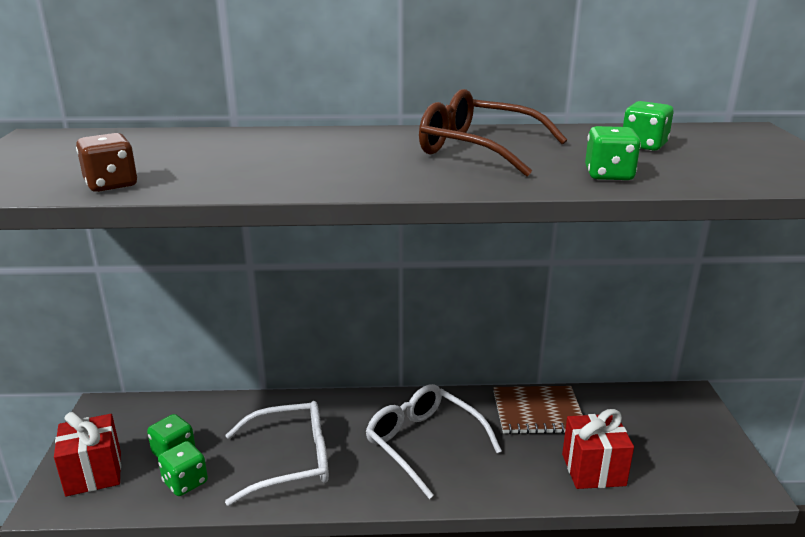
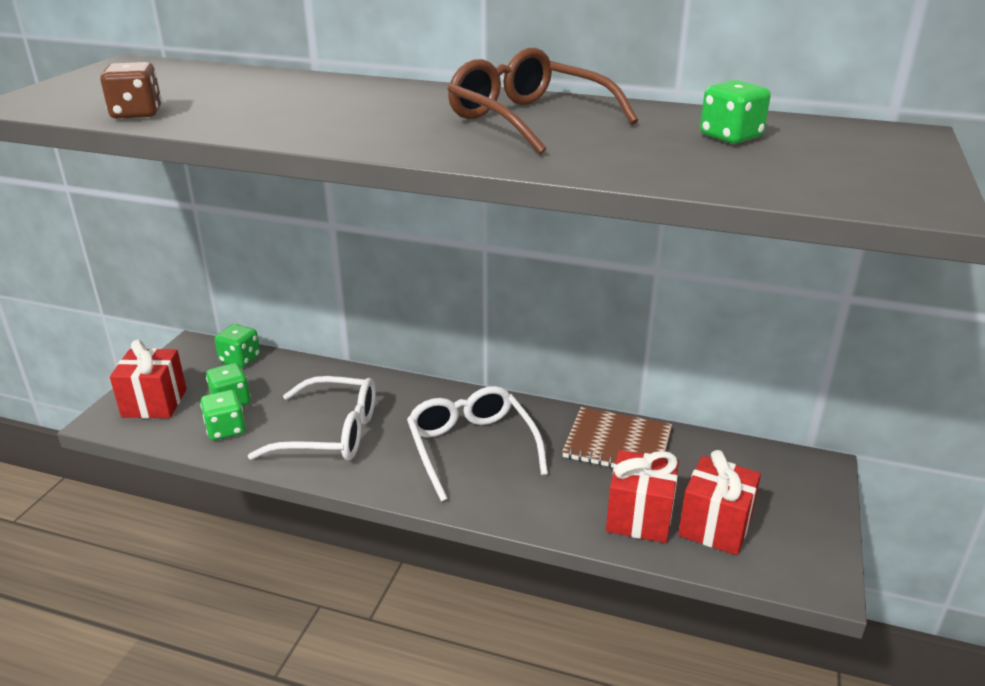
camera: 20 degrees right, 5 degrees up
(608, 175) = (637, 164): green dice -> green dice (240, 359)
(651, 462) = (715, 526): none -> red gift

